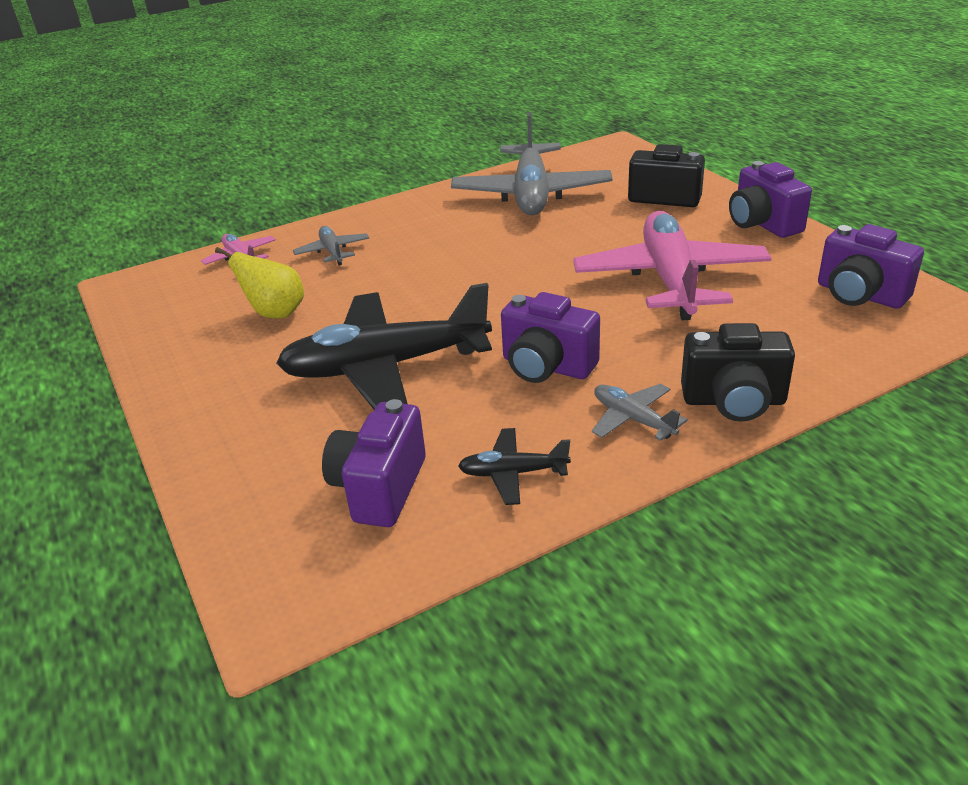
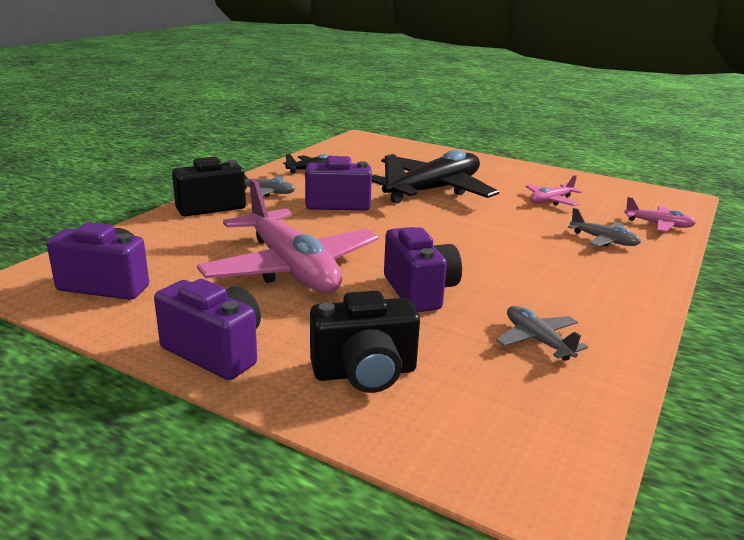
camera: 145 degrees right, 10 degrees down
(275, 313) = (551, 201): yellow pear -> pink plane
(379, 488) = (368, 159): purple camera -> purple camera (419, 291)
(531, 194) = (537, 340): grey plane -> grey plane, size x0.44

